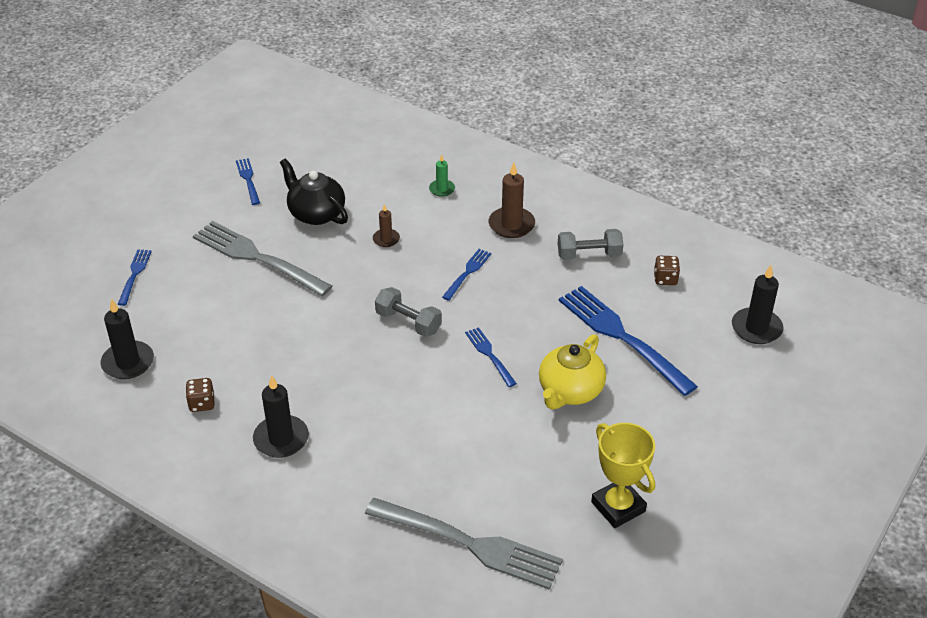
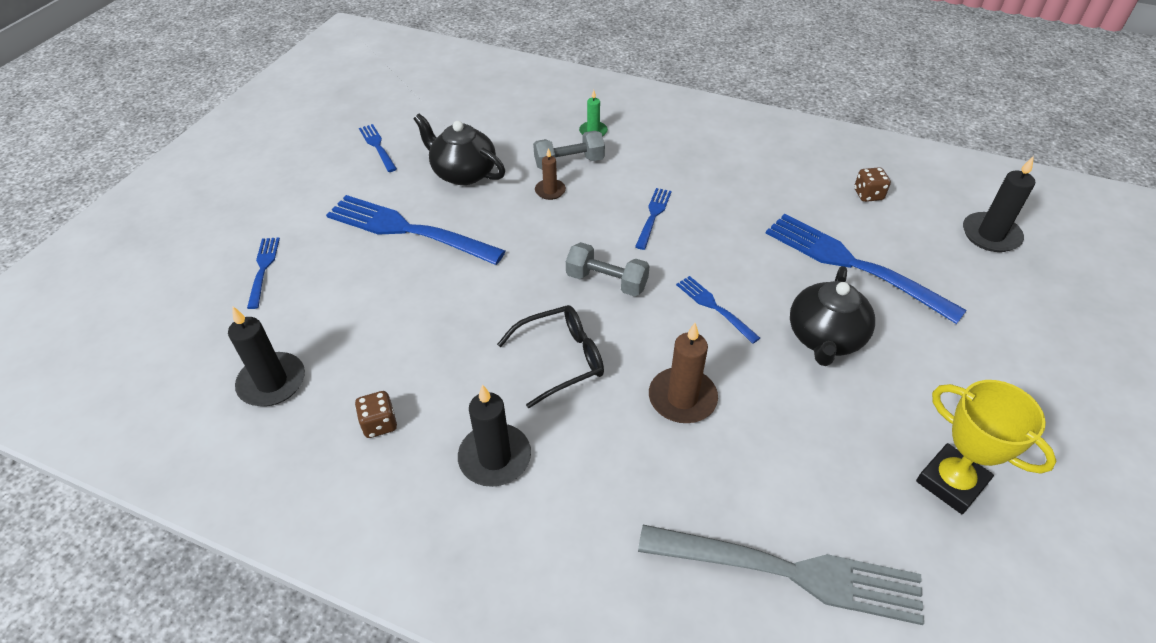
camera: 10 degrees left, 5 degrees up
(257, 258) = (408, 230): grey fork -> blue fork
(352, 377) = (561, 359): none -> black glasses
(511, 225) = (681, 159): brown candle -> brown candle (682, 398)
(570, 391) = (825, 338): yellow teapot -> black teapot
(589, 255) = (776, 180): grey dumbbell -> grey dumbbell (569, 163)

